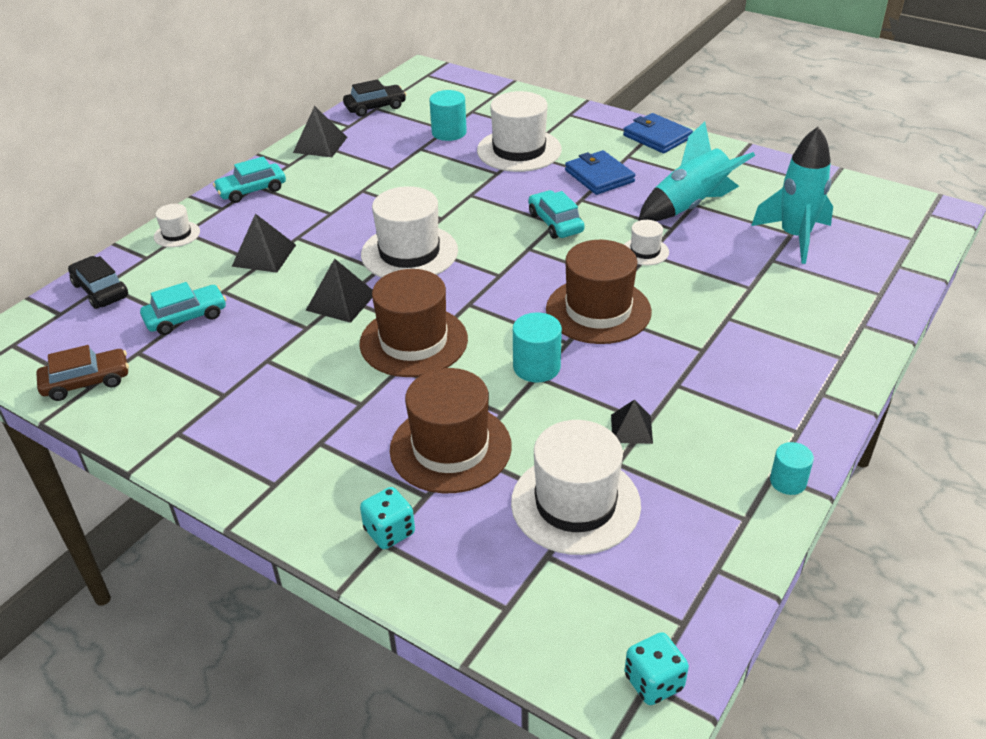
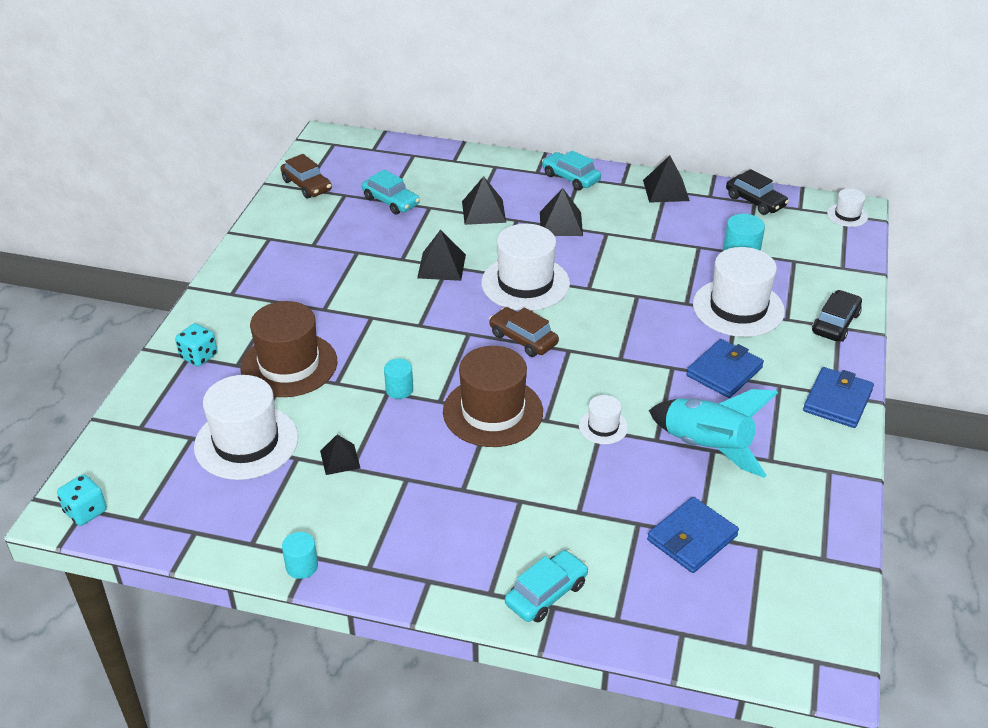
camera: 70 degrees right, 0 degrees up
(100, 290) = (405, 156): black car -> black car (835, 323)
(177, 234) = (490, 163): white hat -> white hat (847, 215)
(326, 212) = (561, 223): none -> black pyramid
(413, 341) = (406, 316): brown hat -> none
(498, 271) = (523, 339): none -> brown car
(536, 367) = (399, 390): turquoise cylinder -> turquoise cylinder, size x0.66
(555, 223) = (619, 358): turquoise car -> turquoise car (546, 594)
(794, 237) = (692, 538): turquoise rocket -> blue wallet

